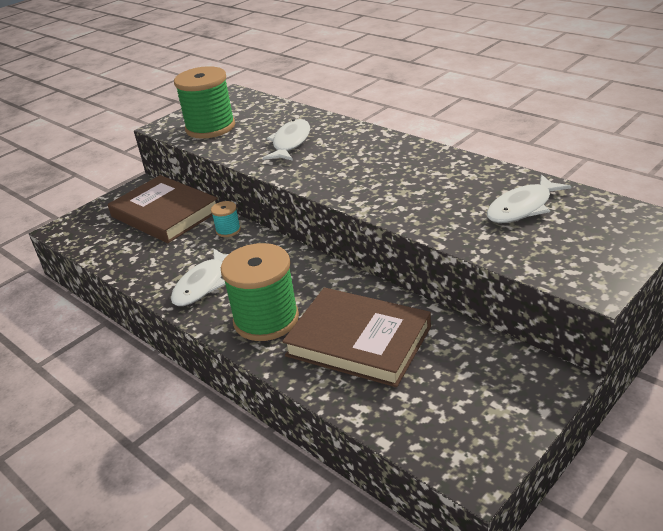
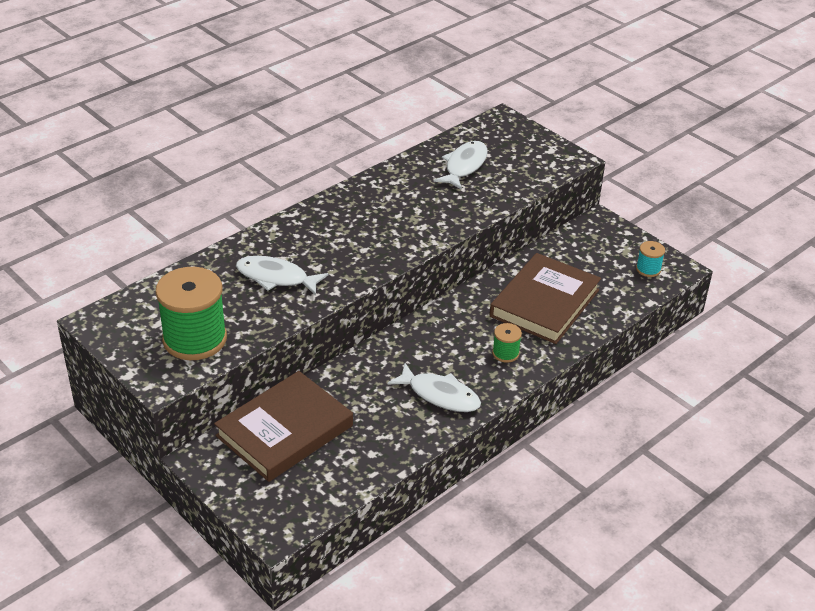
camera: 90 degrees left, 5 degrees up
(228, 230) = (345, 377): turquoise spool -> turquoise spool (648, 269)
(266, 319) = (505, 353): green spool -> green spool, size x0.46
(522, 207) = (464, 166): white fish -> white fish turned 120 degrees counterclockwise

